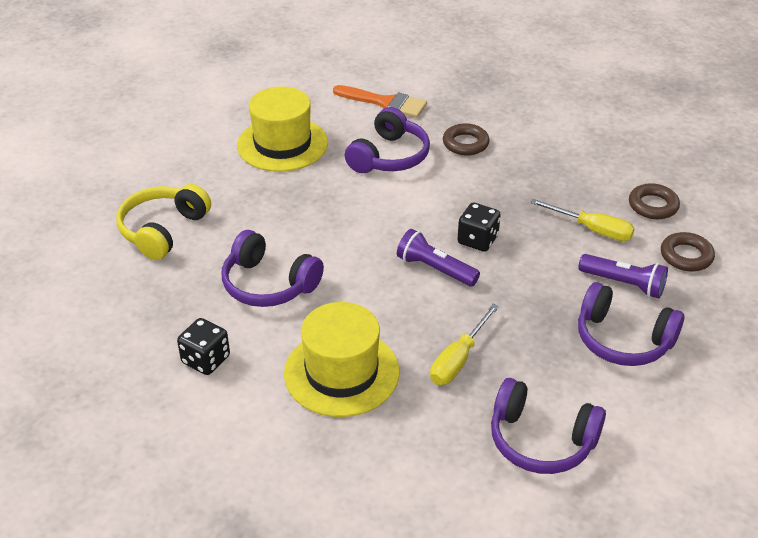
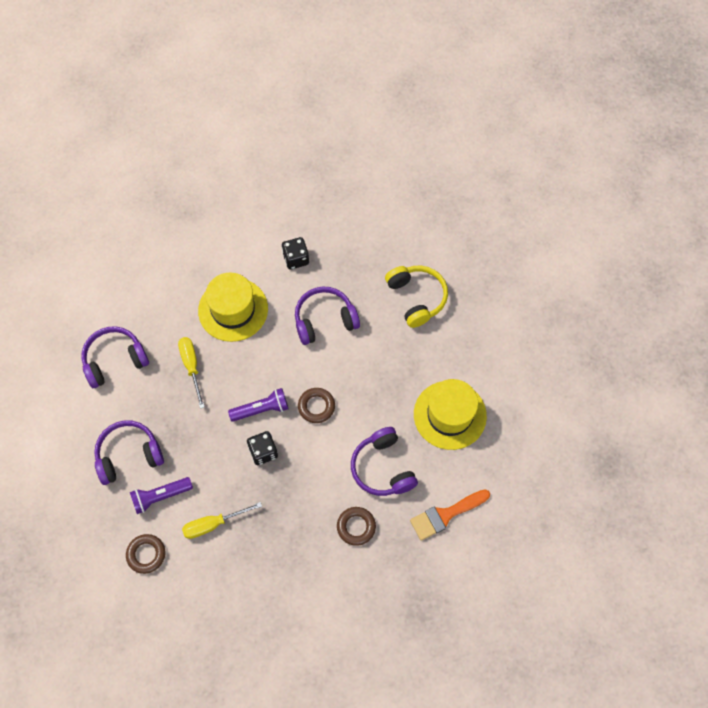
camera: 130 degrees right, 25 degrees up
(653, 205) = (199, 583): brown ring -> brown ring (316, 406)

